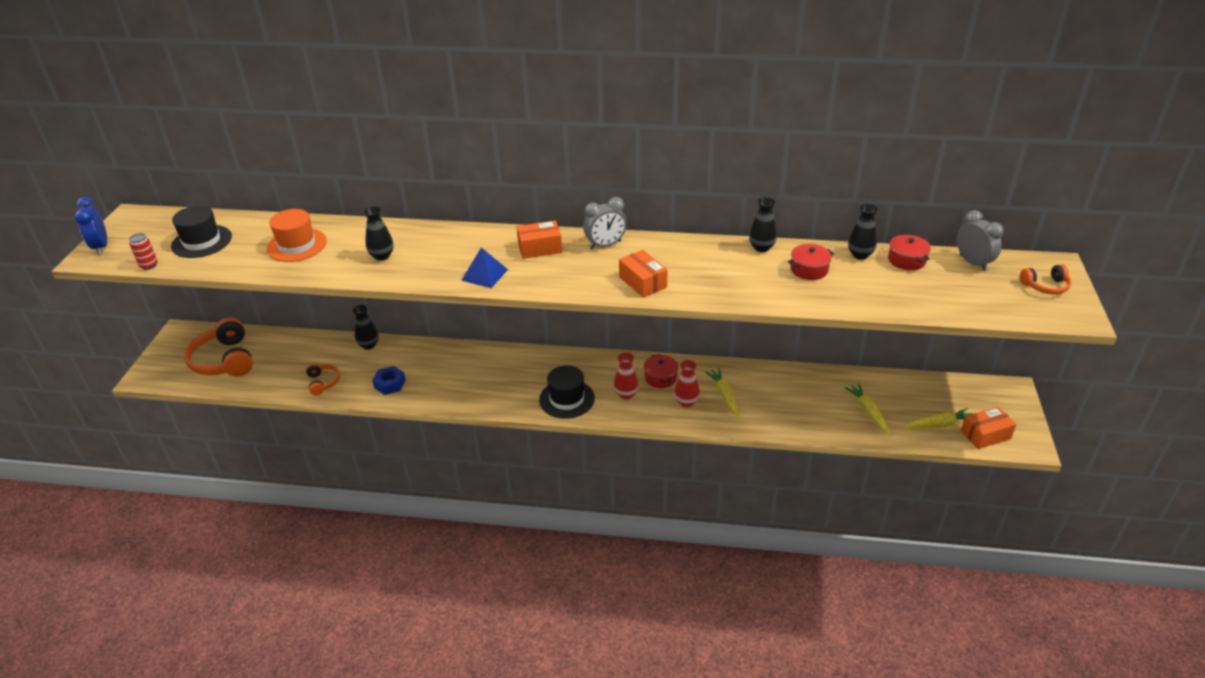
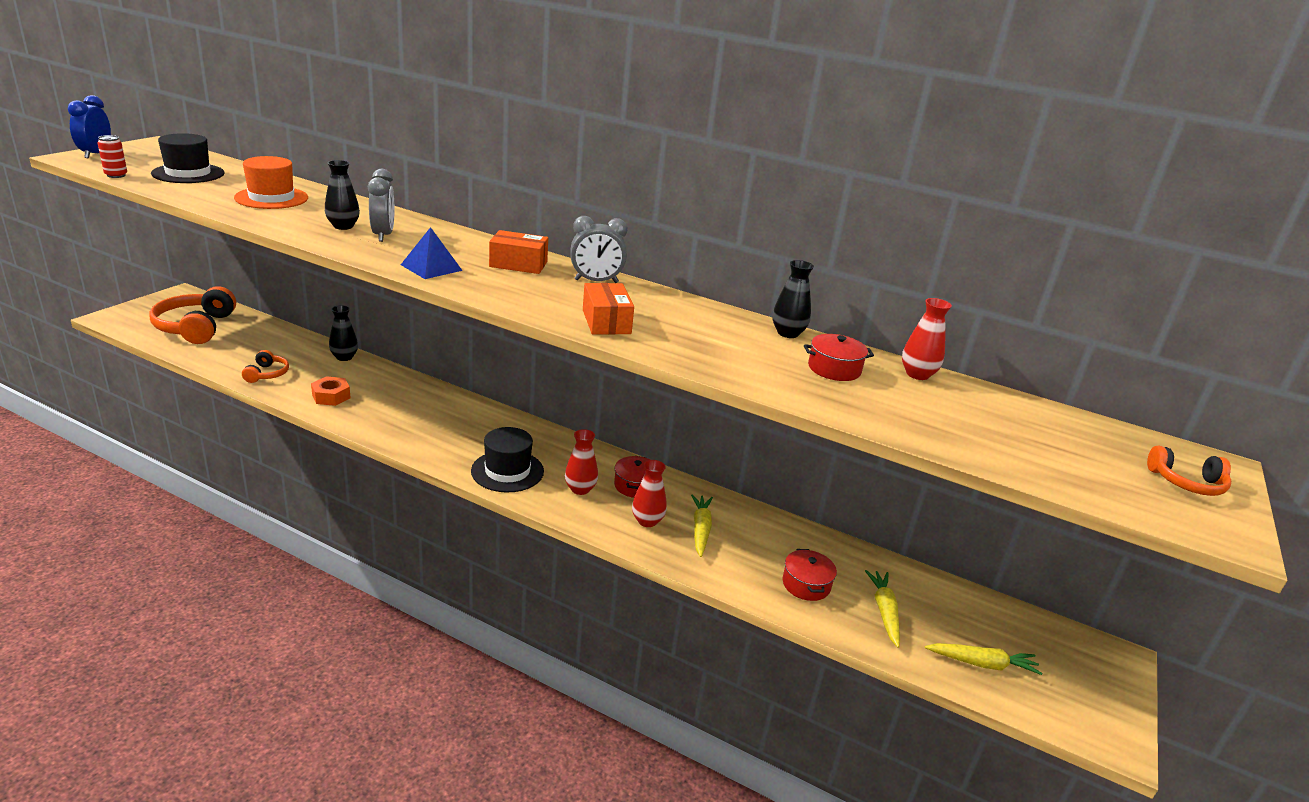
camera: 15 degrees right, 10 degrees down
(390, 384) = (331, 396): blue nut -> orange nut
(860, 255) = (917, 374): black vase -> red vase
(906, 260) = (982, 397): red pot -> red pot (806, 584)
(973, 263) = (1082, 426): grey clock -> grey clock (383, 235)
(985, 435) = (1048, 701): orange box -> none

